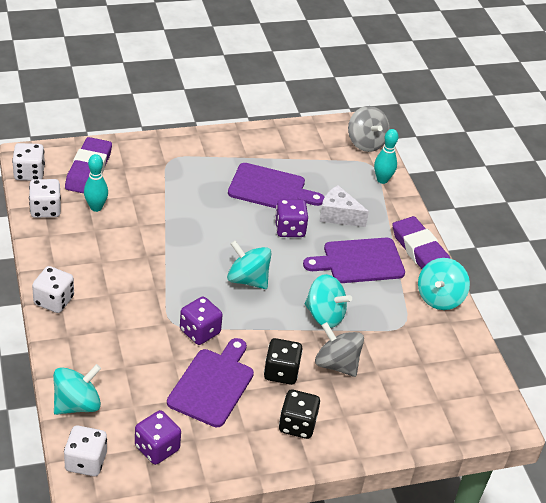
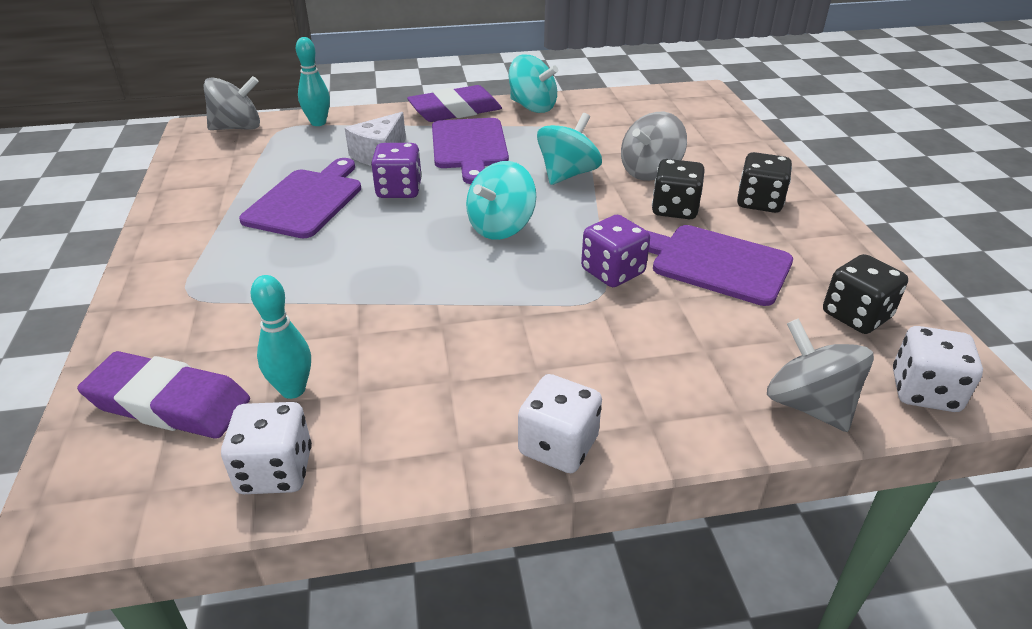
camera: 80 degrees left, 5 degrees down
(29, 173) = (133, 507): white dice -> none
(77, 404) = (808, 405): turquoise spinning top -> grey spinning top
(157, 448) = (856, 315): purple dice -> black dice

